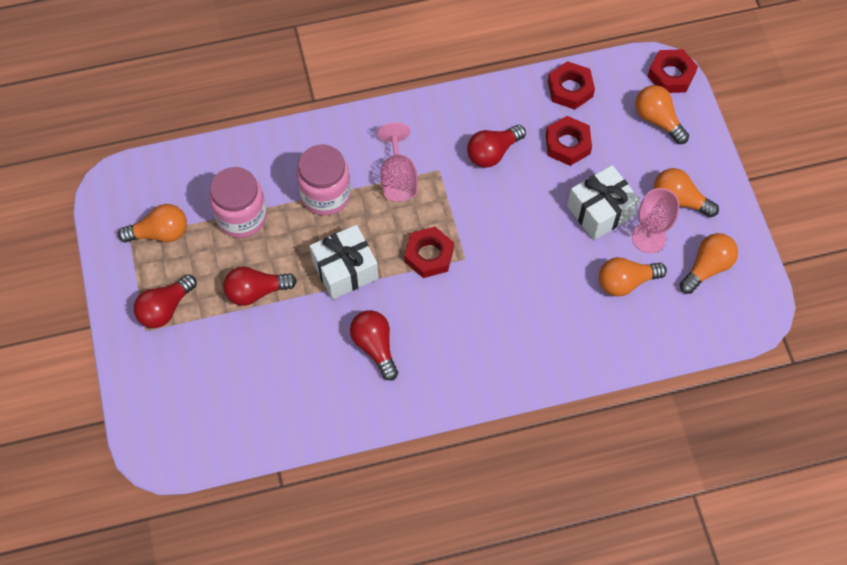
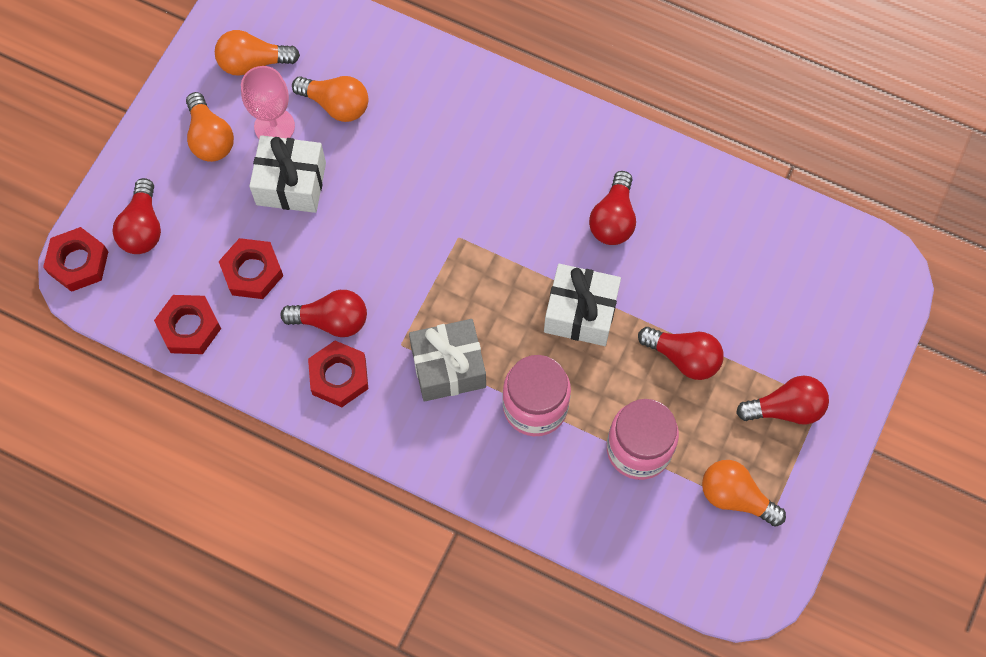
camera: 140 degrees left, 5 degrees up
(398, 178) = (448, 367): pink goblet -> grey gift
(429, 255) = (489, 265): red nut -> red nut (339, 376)
(657, 120) = (143, 228): orange light bulb -> red light bulb

